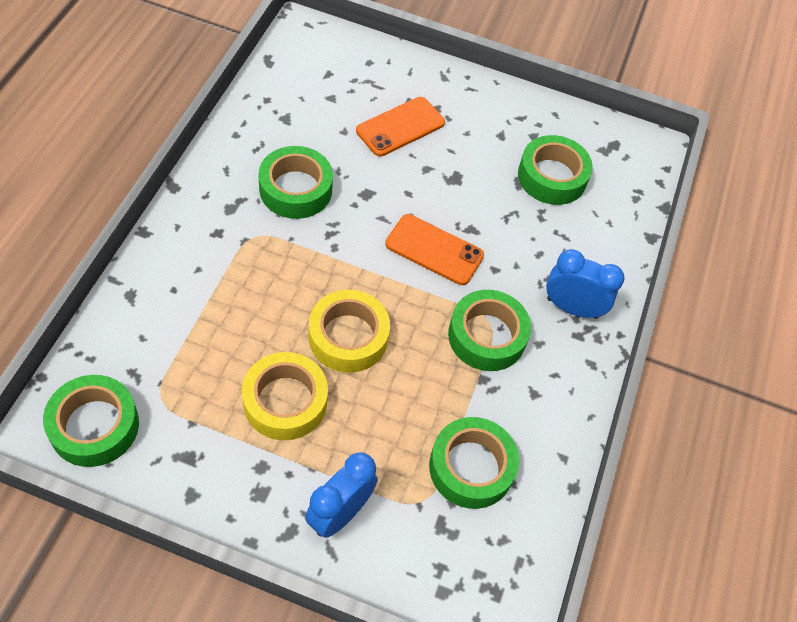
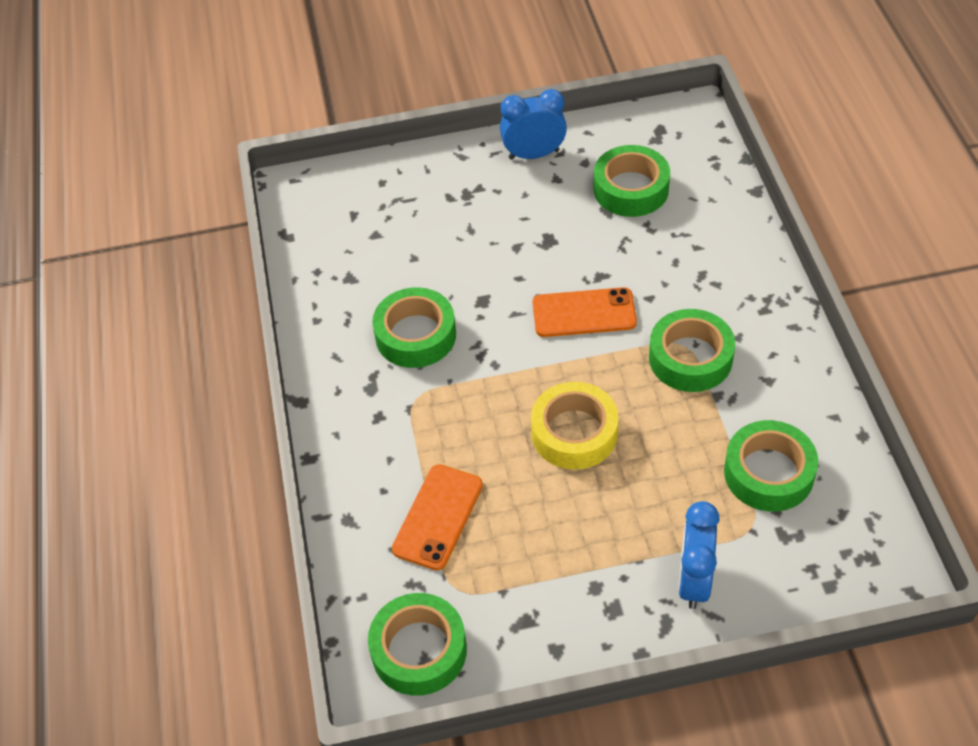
camera: 20 degrees left, 5 degrees down
(285, 401) = (568, 521): yellow tape -> none
(400, 127) = (461, 224): orange phone -> orange phone (437, 517)
(572, 308) = (740, 290): blue clock -> blue clock (534, 154)

